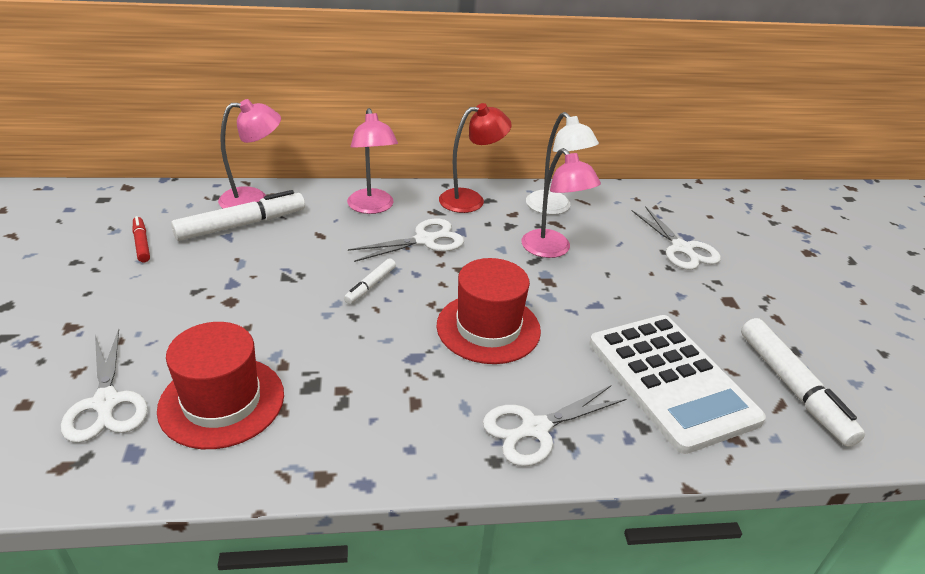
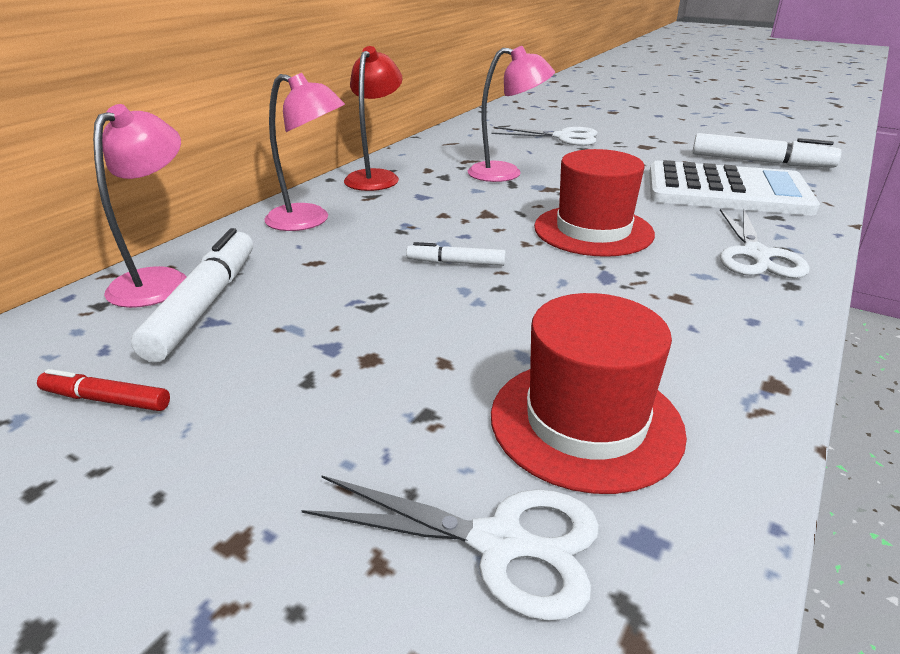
camera: 50 degrees left, 5 degrees down
(370, 286) = (456, 263): white marker -> white marker turned 120 degrees clockwise
(424, 240) = (412, 215): white scissors -> none
(554, 208) = (444, 154): white lamp -> none

